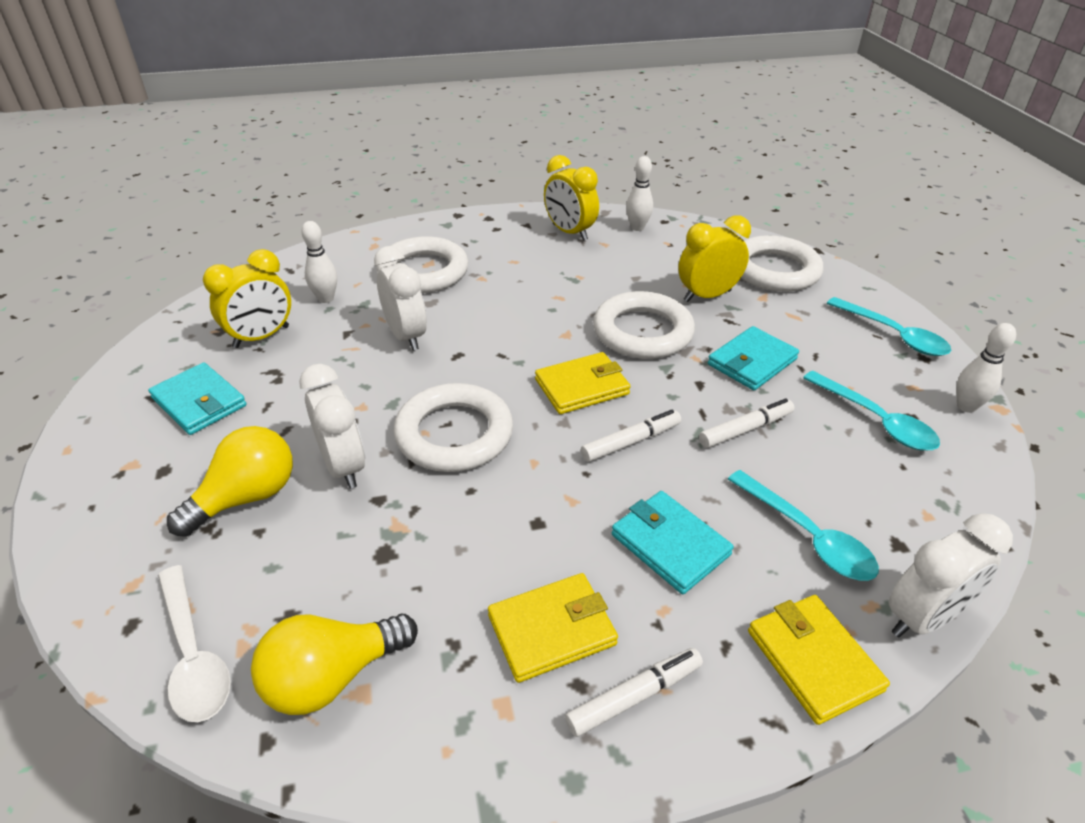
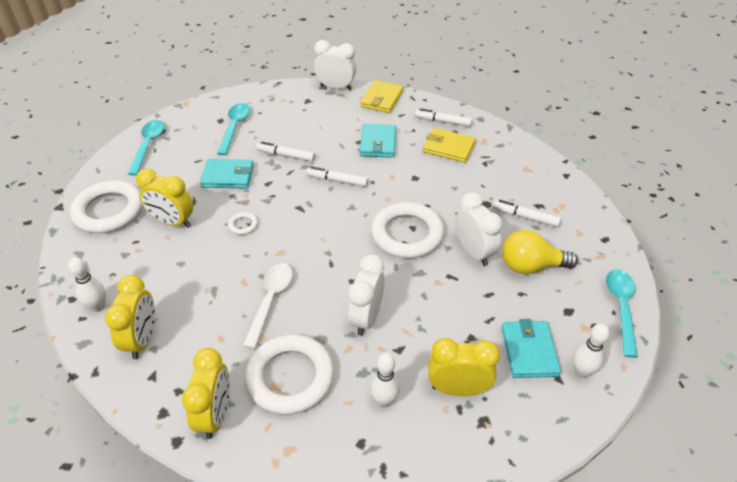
camera: 135 degrees left, 5 degrees up
(193, 654) = (582, 213): white spoon -> white spoon (270, 300)
(300, 573) = (525, 217): none -> white marker
(332, 676) = (534, 178): yellow light bulb -> none
(343, 466) = (473, 252): white clock -> white clock turned 135 degrees clockwise
(451, 233) = (215, 414): none -> yellow clock
(582, 387) = (319, 217): yellow wallet -> none
(642, 332) = (243, 225): white ring -> white ring, size x0.41
(807, 536) = (330, 118): turquoise spoon -> turquoise spoon (621, 308)
(966, 406) = (195, 110): white bowling pin -> white bowling pin (581, 372)

